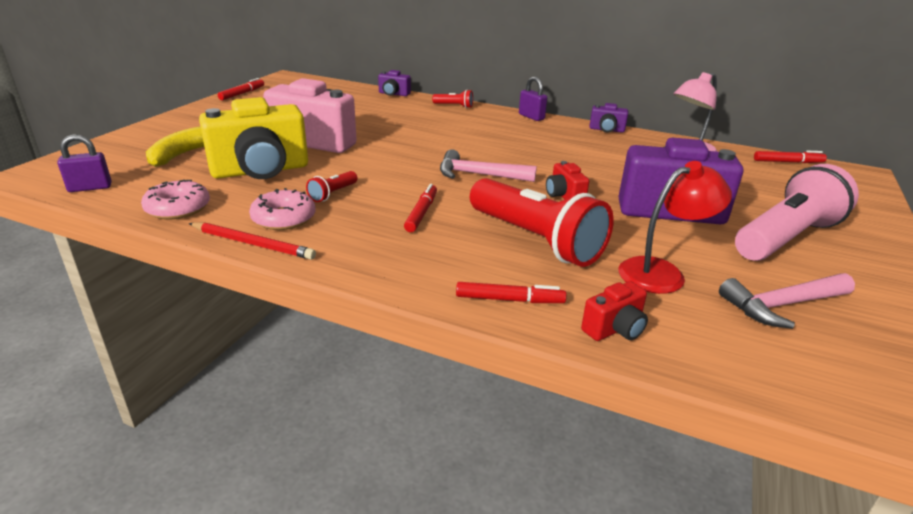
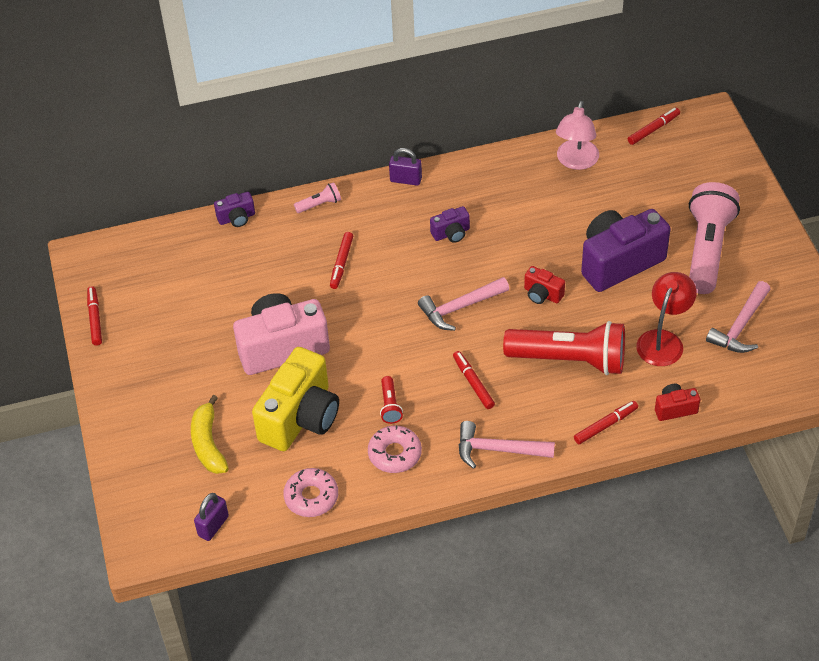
camera: 35 degrees left, 20 degrees up
(252, 244) = (411, 489): red pencil -> none
(372, 260) = (498, 450): none -> pink hammer
(426, 128) = (341, 263): none -> red marker
(454, 106) = (319, 204): red flashlight -> pink flashlight
(606, 130) = (487, 163): purple camera -> purple camera (451, 233)
(615, 329) = (675, 409): red camera -> red camera turned 120 degrees counterclockwise

